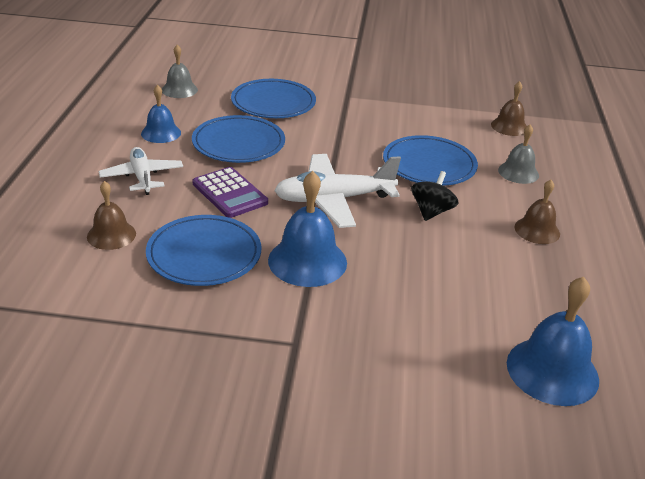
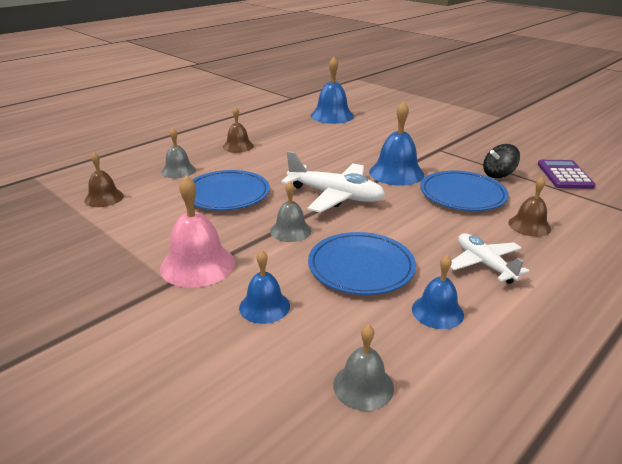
camera: 140 degrees left, 5 degrees down
(142, 177) = (484, 264): white plane -> white plane turned 135 degrees clockwise
(229, 193) = (412, 225): purple calculator -> purple calculator (564, 175)
(273, 103) = (264, 306): blue plate -> blue bell
(325, 152) = (290, 230): none -> grey bell
(350, 109) = (197, 265): none -> pink bell
(431, 211) = (280, 170): black spinning top -> black spinning top (498, 174)

